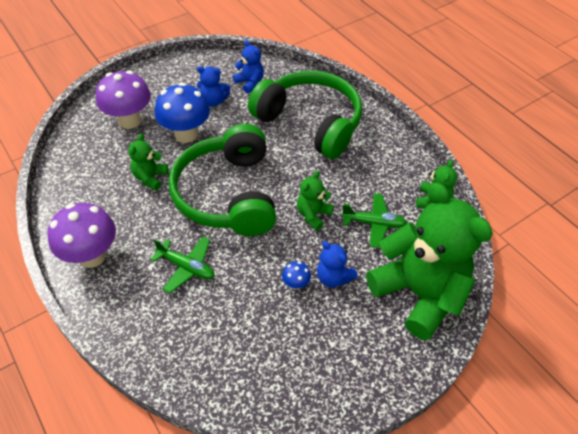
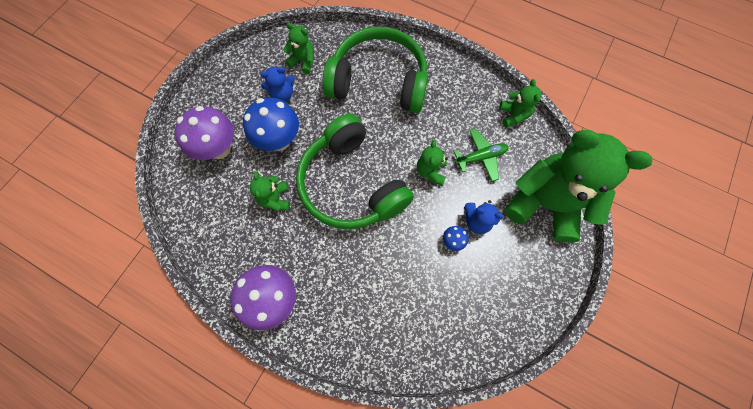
camera: 25 degrees left, 20 degrees up
(186, 267) = (359, 269): green plane -> none
(249, 83) = (303, 61): blue teddy bear -> green teddy bear

